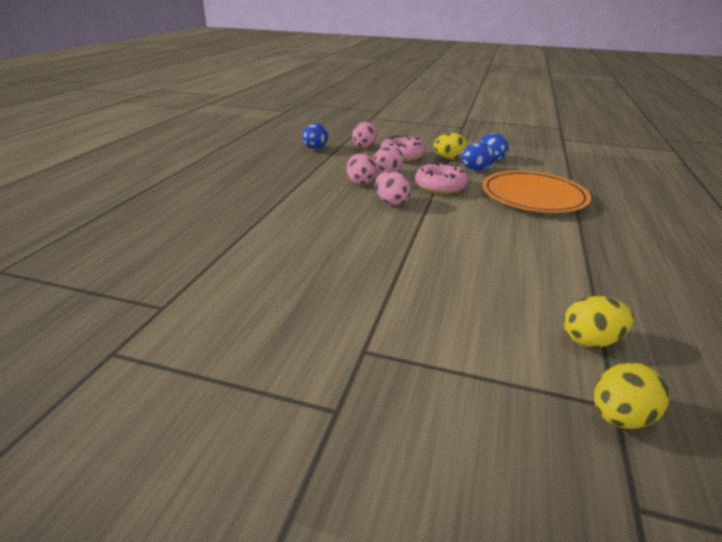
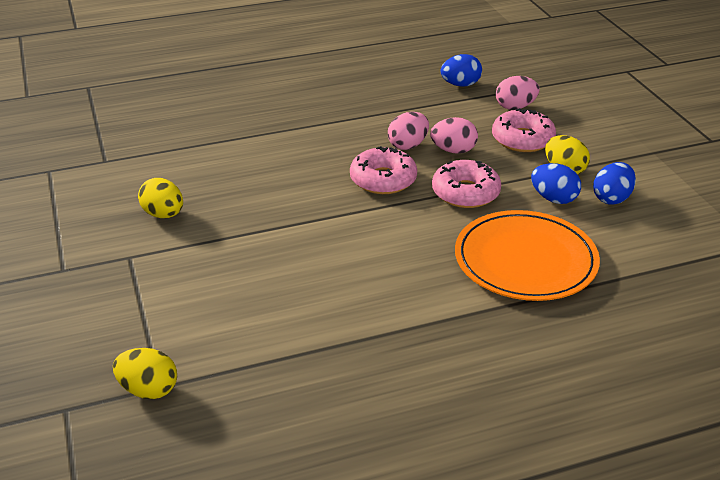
camera: 55 degrees right, 5 degrees up
(391, 202) = (383, 180): pink egg -> pink donut
(590, 340) = (238, 359): yellow egg -> yellow egg (163, 214)

